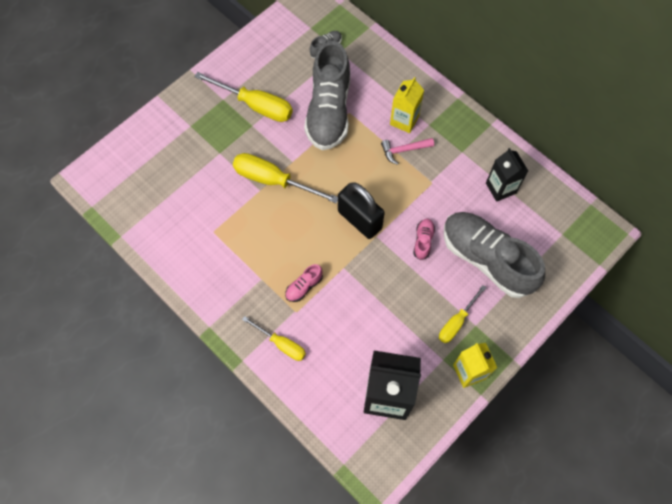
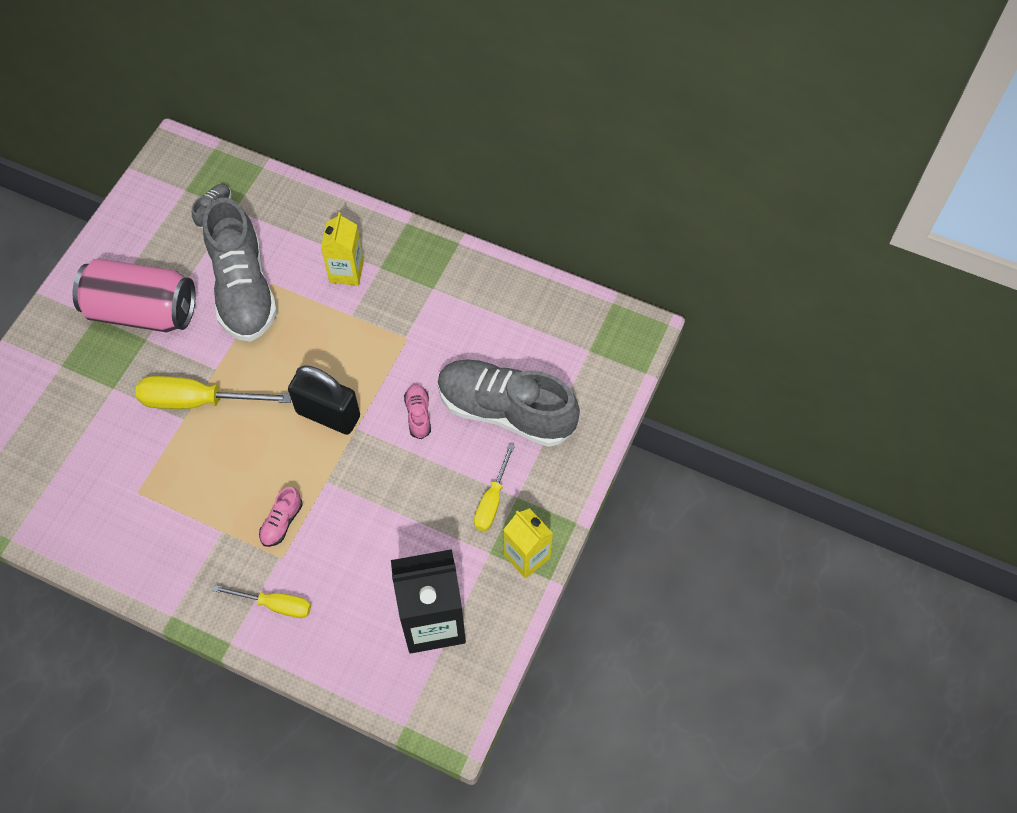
camera: 20 degrees left, 5 degrees down
(255, 105) = (142, 312): yellow screwdriver -> pink can
(404, 150) = (358, 309): pink hammer -> none
(500, 188) = (496, 318): black carton -> none

